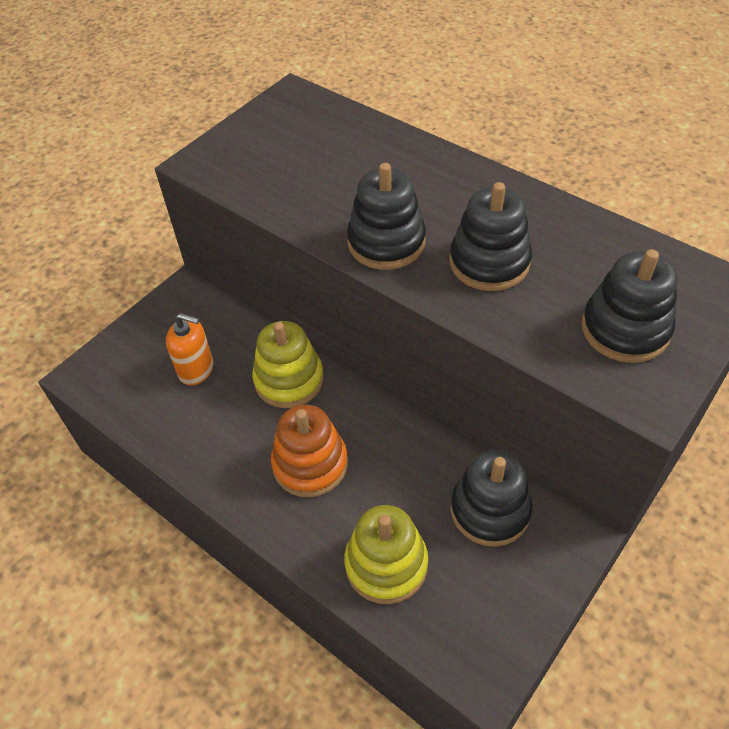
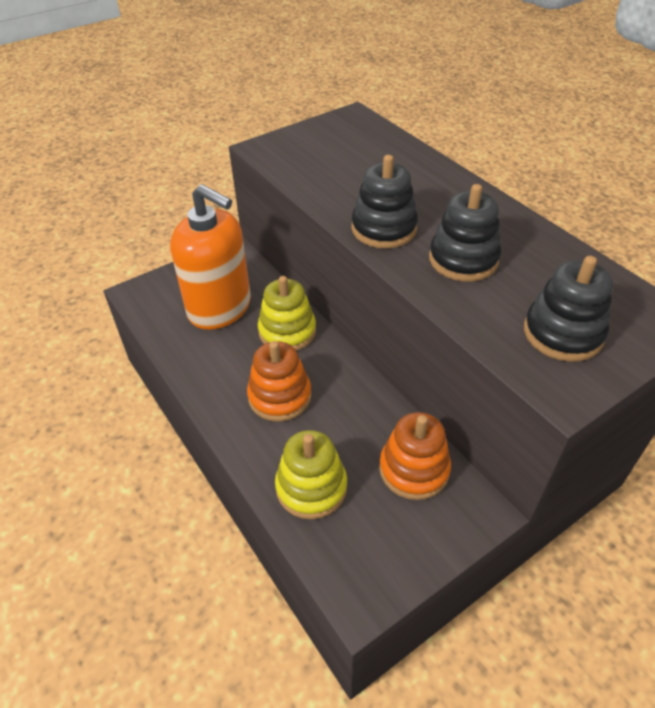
camera: 15 degrees right, 5 degrees down
(196, 369) = (220, 308): orange soap dispenser -> orange soap dispenser, size x2.06
(490, 510) = (414, 469): black stacking toy -> orange stacking toy

